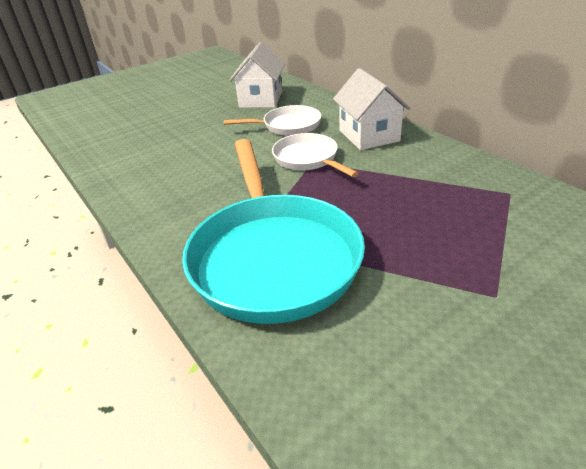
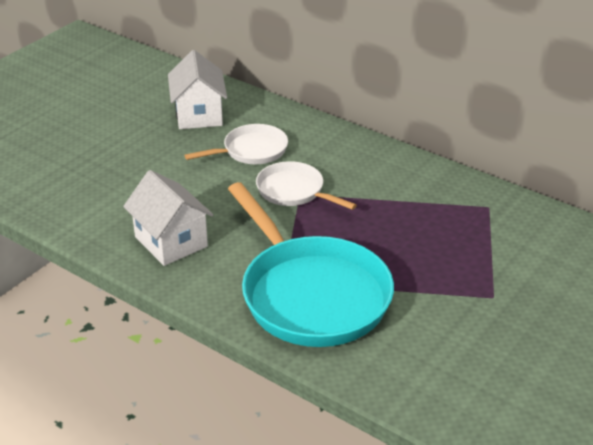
camera: 20 degrees left, 0 degrees up
(368, 135) = (343, 155): white house -> white house (171, 242)

